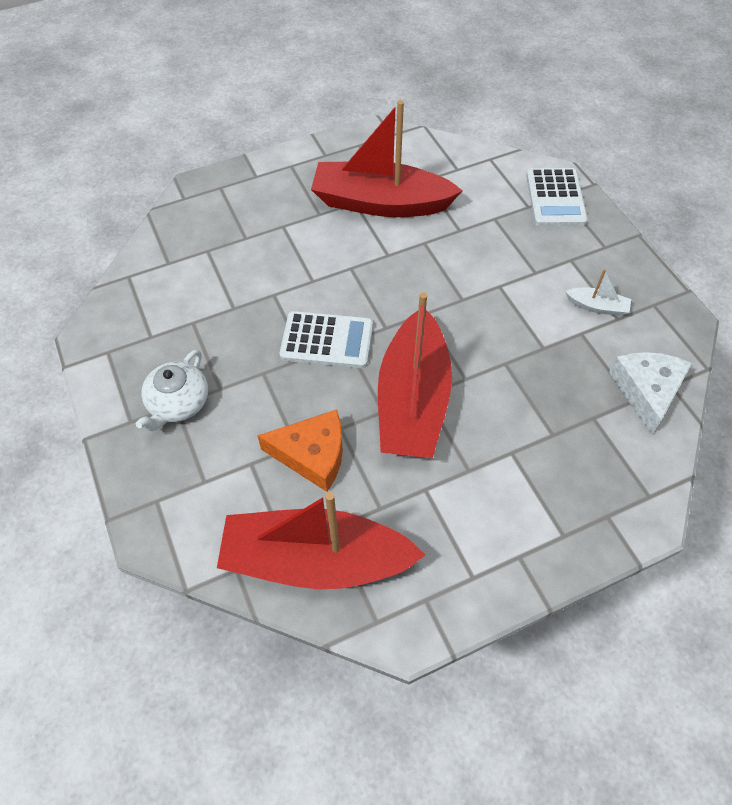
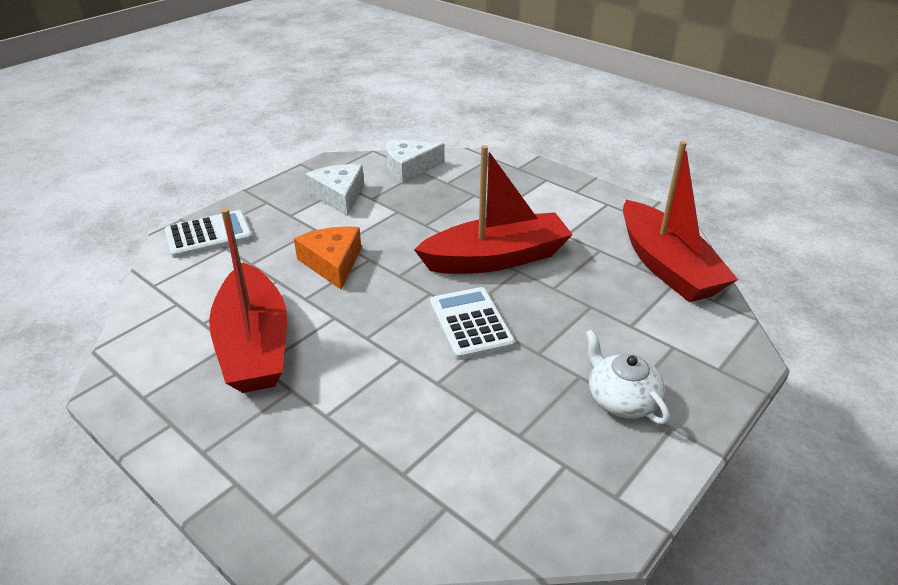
camera: 115 degrees left, 20 degrees down
(178, 403) = (621, 399): white teapot -> white teapot turned 120 degrees counterclockwise
(312, 455) = (591, 294): orange cheese -> orange cheese (332, 263)
(597, 306) = (339, 196): white boat -> white cheese

